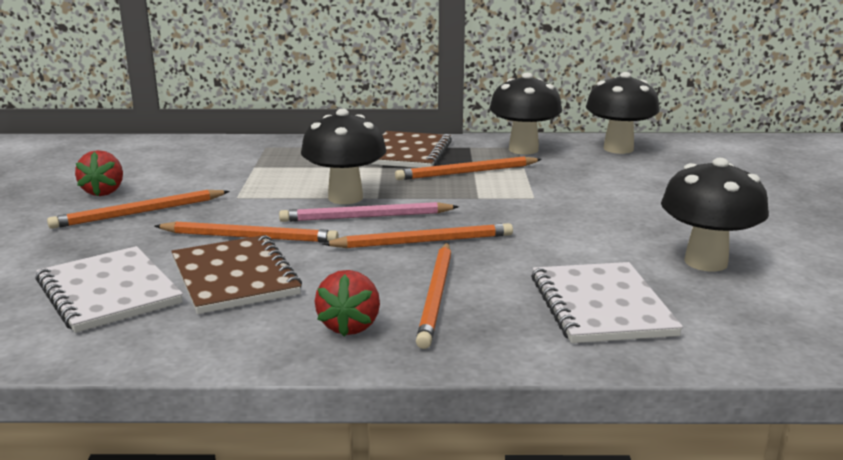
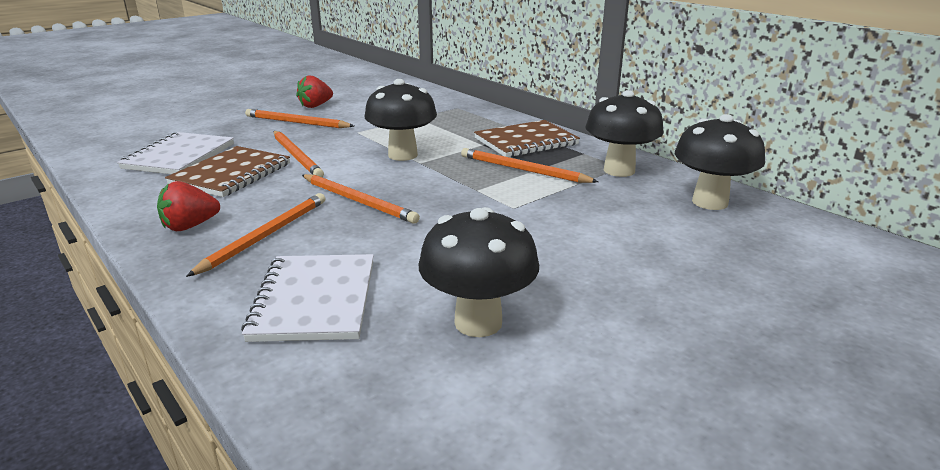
camera: 50 degrees right, 5 degrees up
(366, 217) = (377, 171): pink pencil -> none
(436, 296) = (266, 235): orange pencil -> orange pencil turned 150 degrees clockwise
(601, 306) = (315, 300): white notebook -> white notebook turned 45 degrees counterclockwise

